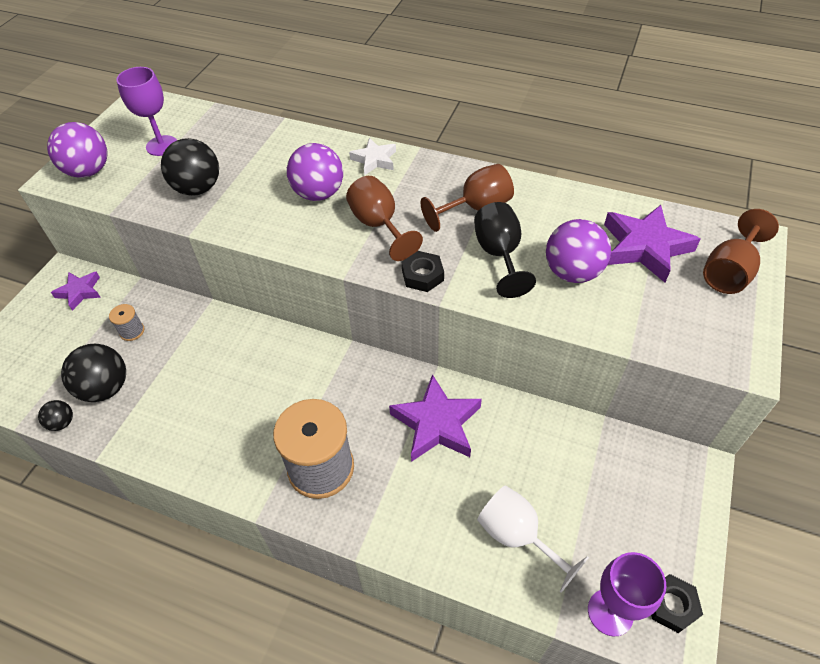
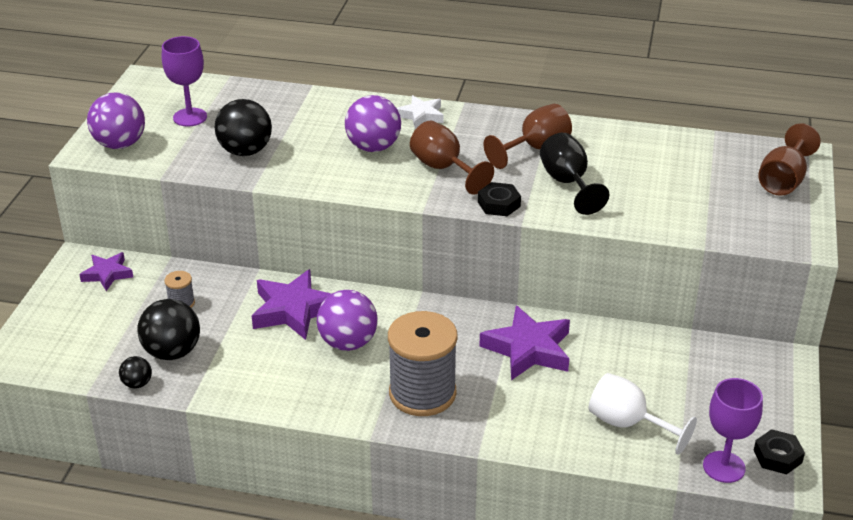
camera: 10 degrees left, 15 degrees down
(572, 272) = (640, 191): purple ball -> purple ball (348, 343)
(645, 247) = (703, 167): purple star -> purple star (294, 310)

